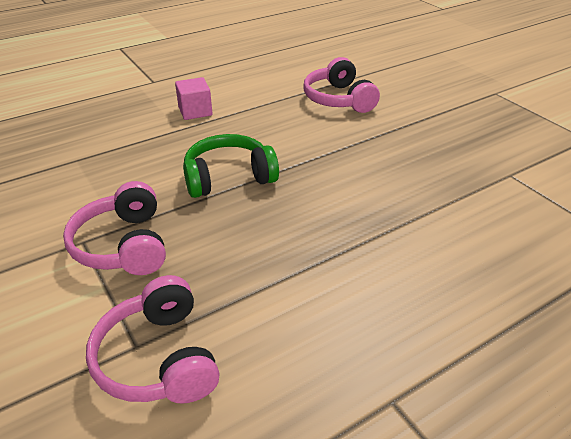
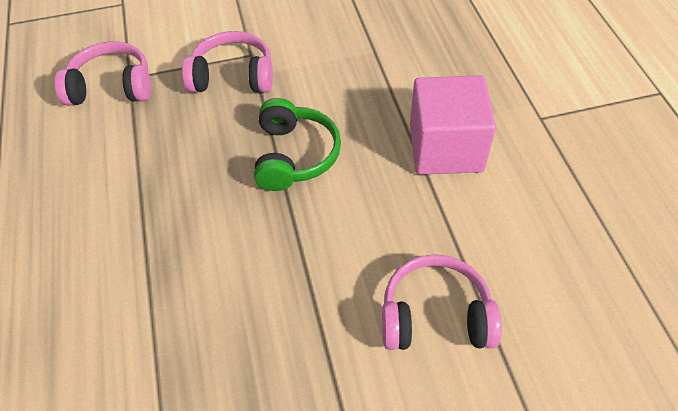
camera: 110 degrees right, 15 degrees up
(195, 111) = (446, 148): pink cube -> pink cube, size x1.87

